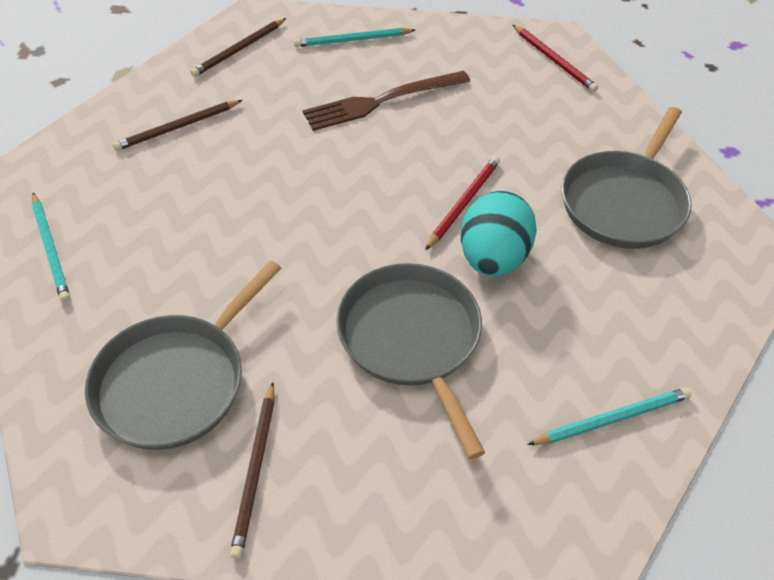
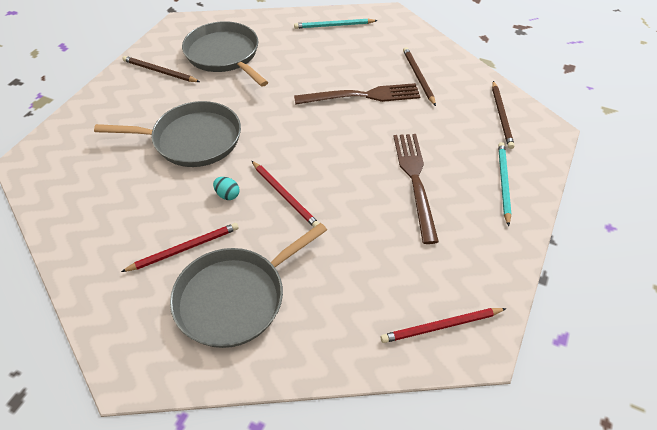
camera: 110 degrees right, 0 degrees up
(239, 50) = (501, 116): brown pencil -> brown pencil turned 150 degrees counterclockwise
(239, 175) = (361, 96): none -> brown fork
(493, 258) = (227, 195): turquoise egg -> turquoise egg, size x0.42
(596, 269) = (184, 248): none -> red pencil
(612, 419) = (80, 208): turquoise pencil -> none
(624, 202) = (235, 298): grey pan -> grey pan turned 90 degrees counterclockwise

